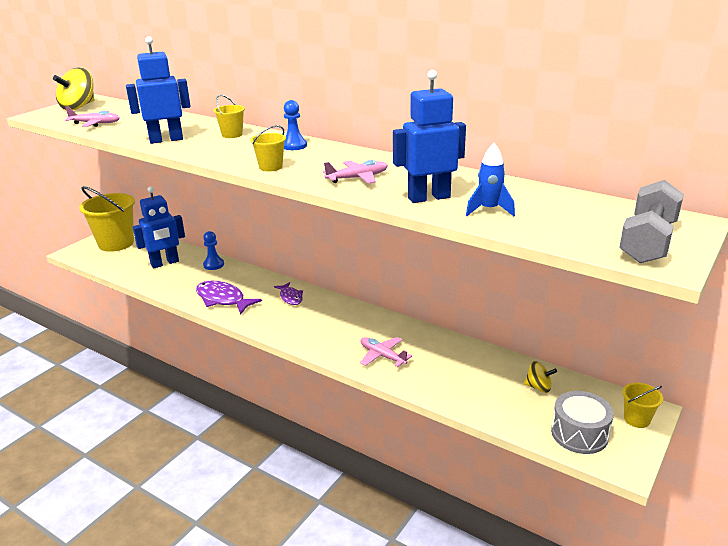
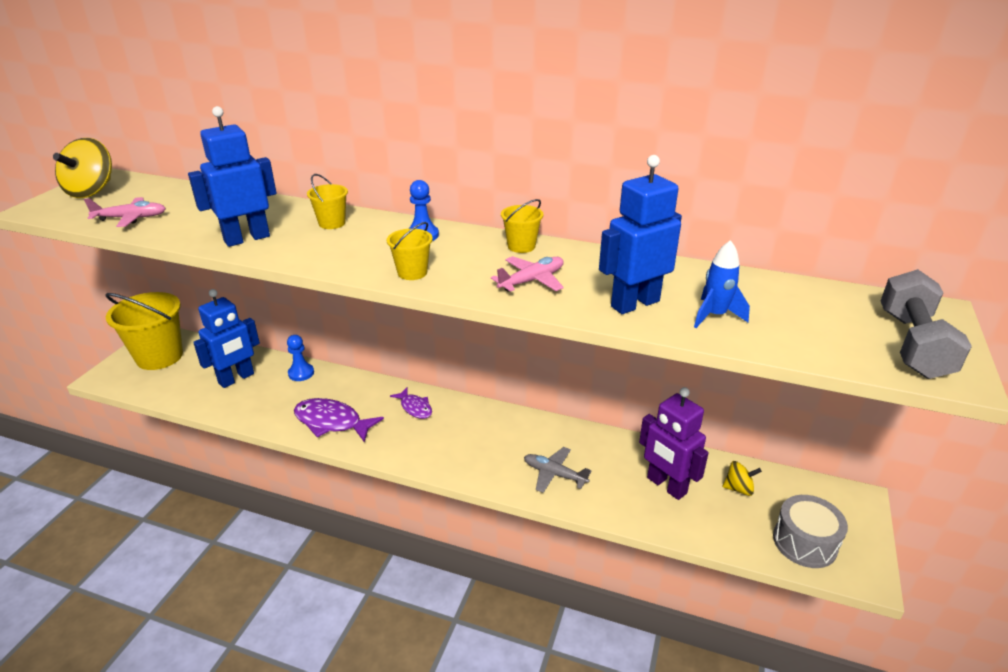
camera: 15 degrees left, 5 degrees up
(382, 356) = (554, 474): pink plane -> grey plane
(474, 376) = (666, 486): none -> purple robot
(637, 419) = (852, 512): yellow bucket -> yellow bucket (521, 246)

